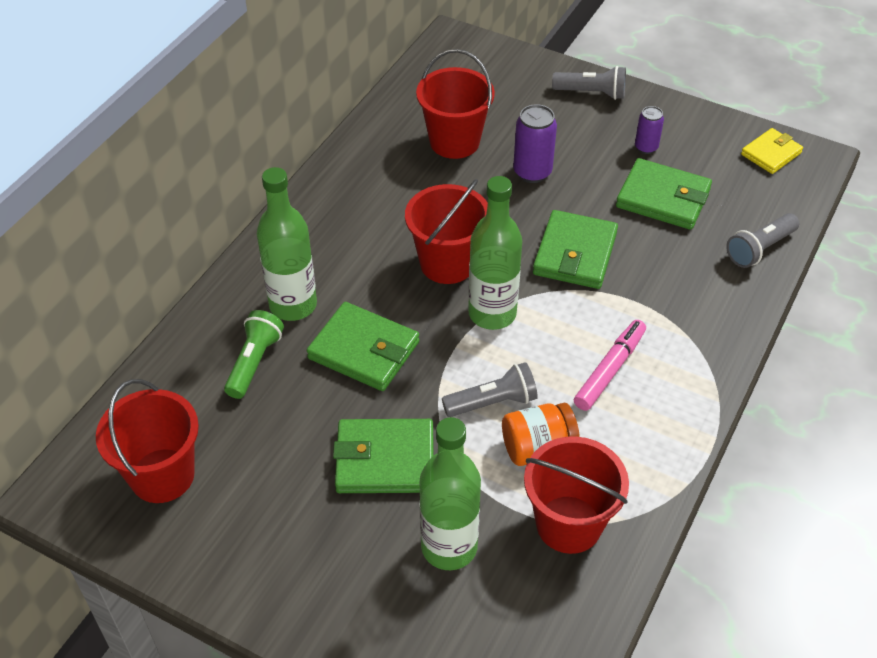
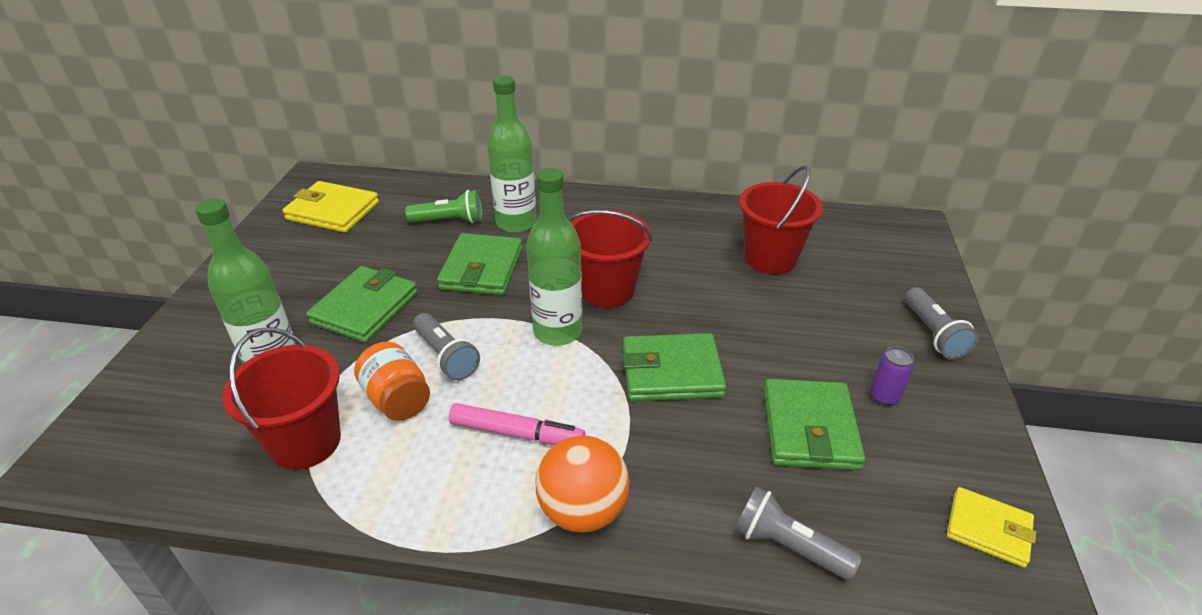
camera: 70 degrees right, 10 degrees down
(162, 475) = (333, 211): red bucket -> yellow wallet
(385, 460) = (365, 308): green wallet -> green wallet turned 45 degrees clockwise
(532, 172) = (769, 316): purple can -> none
(701, 347) = (583, 510): none -> orange ball

